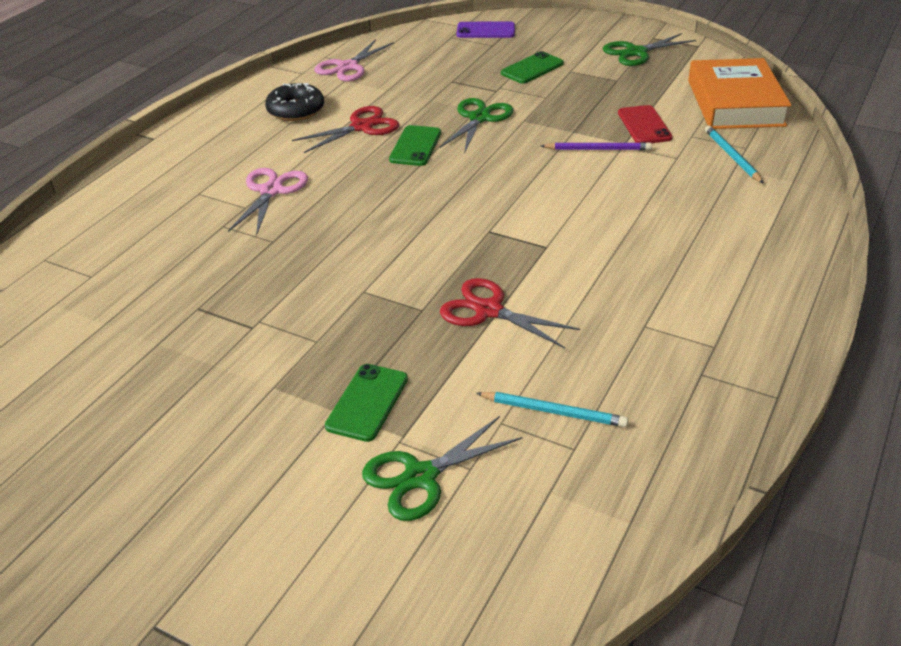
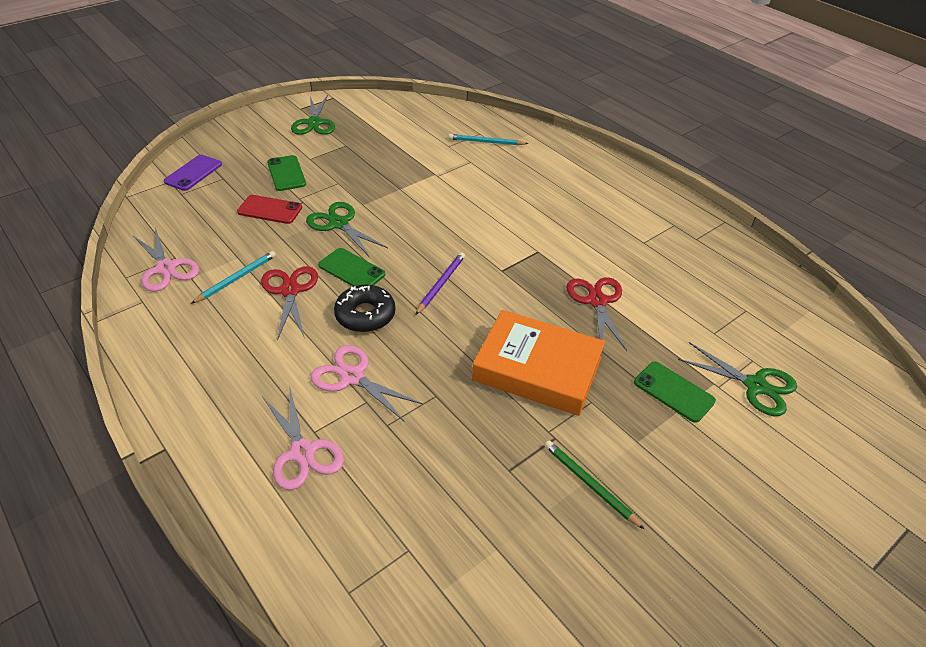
camera: 70 degrees left, 5 degrees up
(174, 195) = (302, 452): none -> pink scissors
(199, 364) = (589, 484): none -> green pencil
(296, 110) = (216, 324): black donut -> black donut (365, 315)
(421, 477) = (755, 386): green scissors -> green scissors turned 45 degrees counterclockwise
(488, 310) = (597, 301): red scissors -> red scissors turned 120 degrees clockwise
(554, 411) = (711, 307): turquoise pencil -> turquoise pencil (236, 278)
(598, 149) = (433, 187): purple pencil -> purple pencil (441, 284)
(644, 125) = (419, 158): red phone -> red phone (270, 210)
(735, 103) = (423, 115): orange book -> orange book (537, 369)

